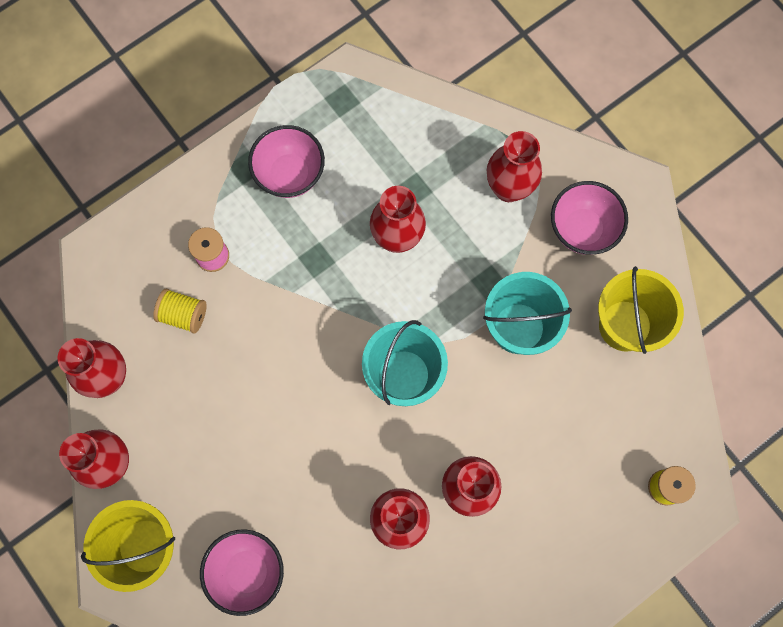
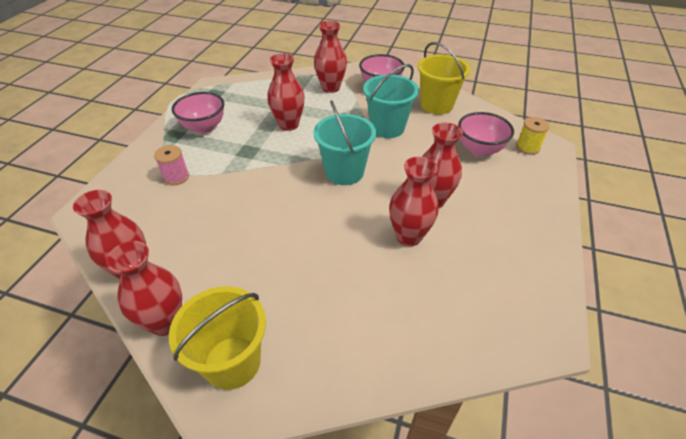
camera: 35 degrees left, 30 degrees down
(183, 314) = (173, 211): yellow spool -> none
(247, 571) = (331, 327): pink bowl -> pink bowl (479, 150)

